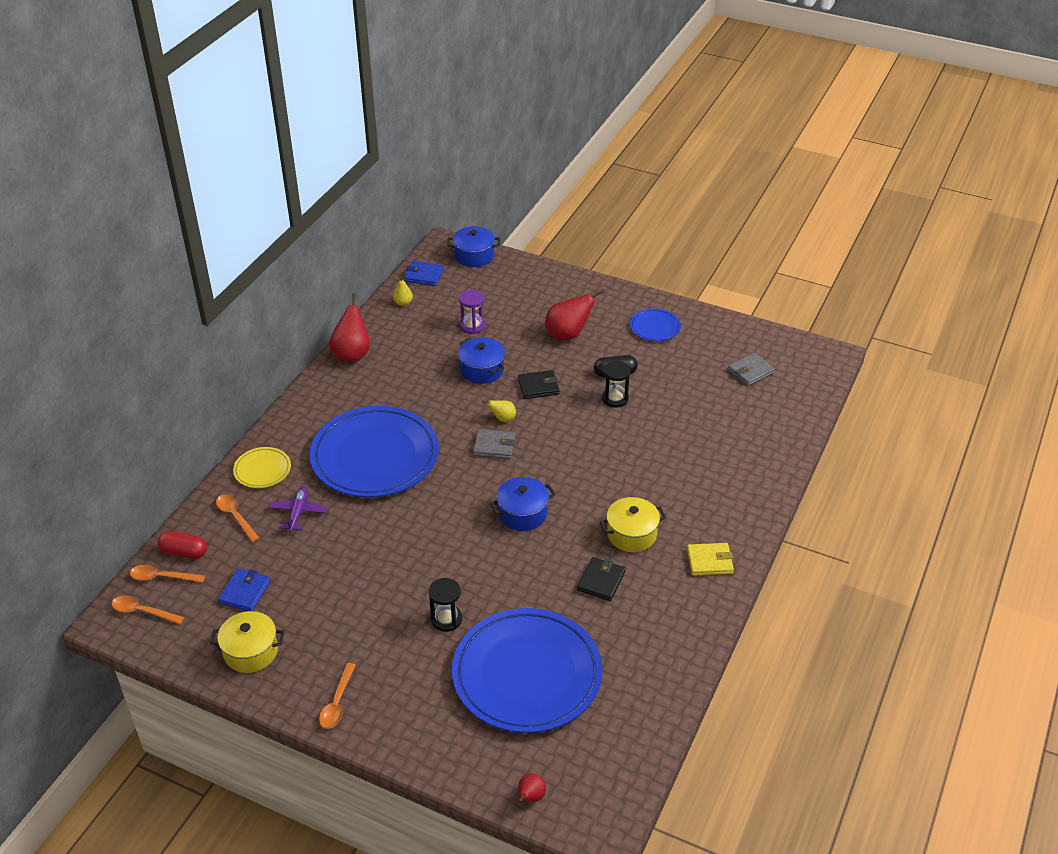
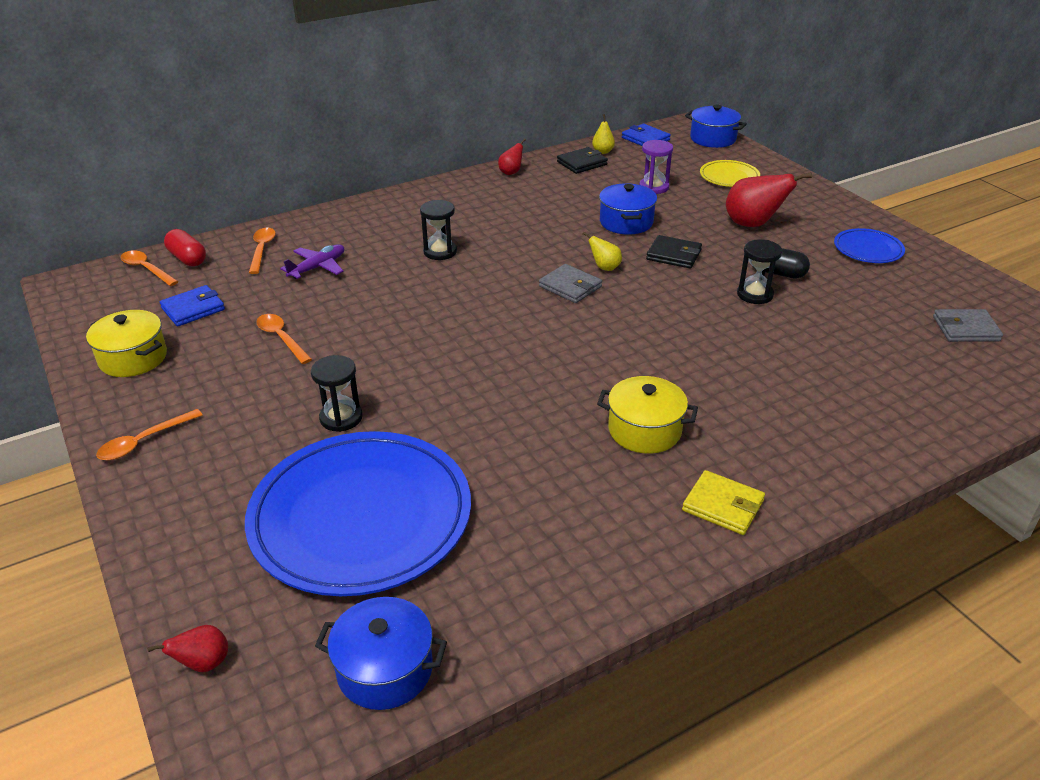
camera: 35 degrees right, 5 degrees down
(143, 611) = (97, 287): orange spoon -> orange spoon (281, 338)
(262, 470) = (328, 225): yellow plate -> yellow plate (729, 177)
(352, 354) = (511, 172): red pear -> red pear, size x0.52
(375, 456) = (440, 252): blue plate -> black hourglass
(522, 513) = (535, 356): blue pot -> blue pot (385, 669)
(601, 581) = (556, 461): black wallet -> black wallet (582, 163)

